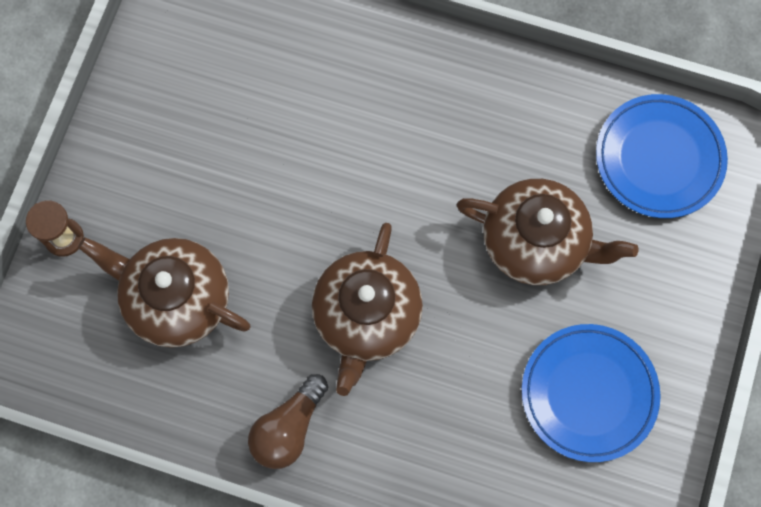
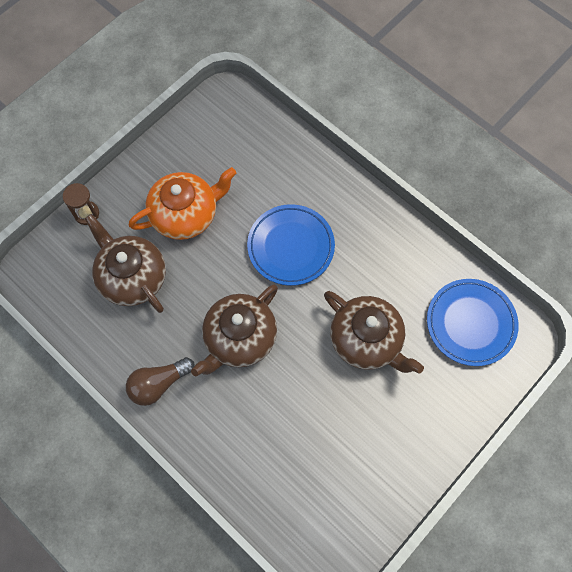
camera: 25 degrees right, 5 degrees down
(206, 177) = (186, 214): none -> orange teapot
(588, 393) = (354, 450): blue plate -> blue plate (291, 247)

